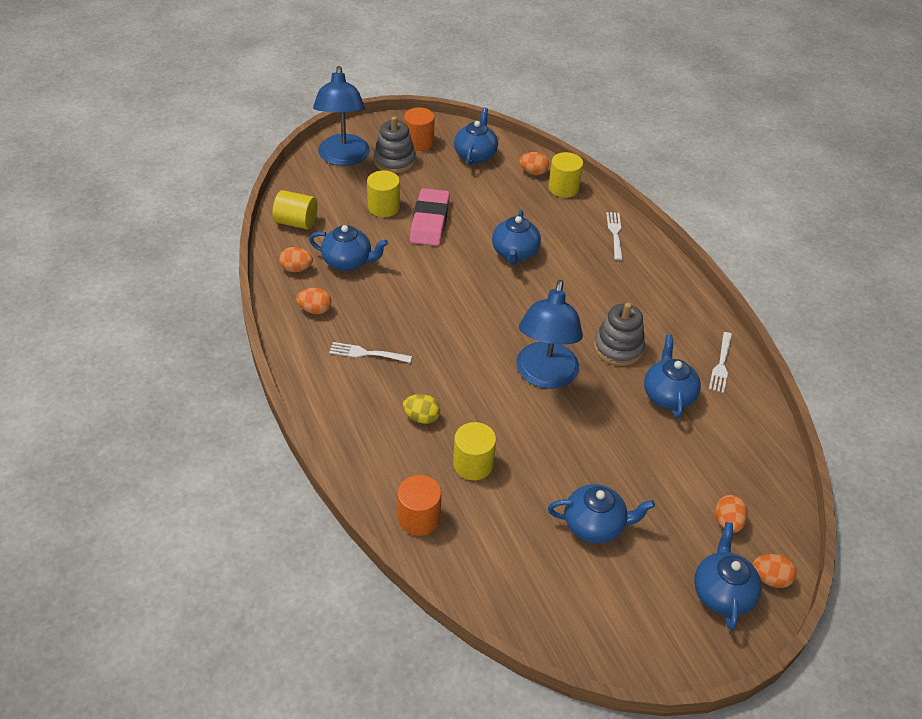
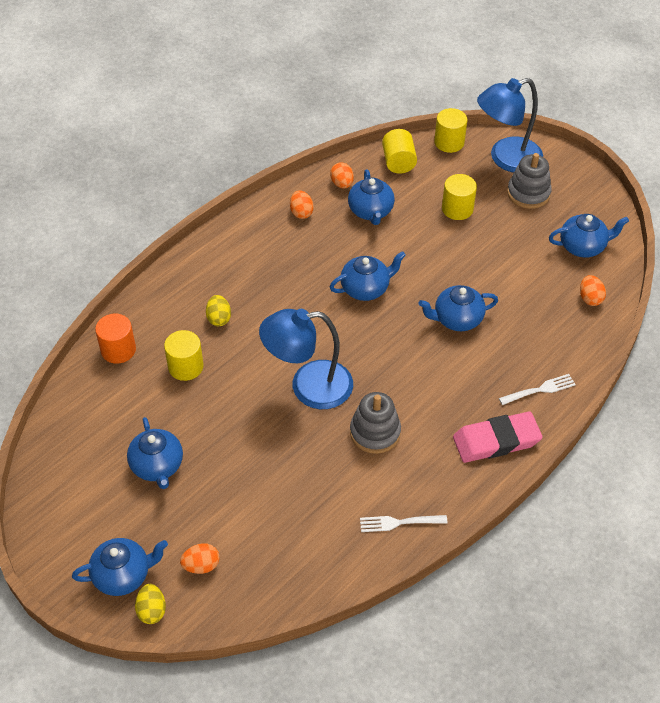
camera: 70 degrees right, 5 degrees up
(367, 353) = (271, 261): white fork -> none
(419, 142) = (570, 200): orange cylinder -> none
(429, 221) = (460, 246): pink eraser -> pink eraser (496, 440)
(563, 188) = (583, 329): yellow cylinder -> yellow cylinder (449, 142)
(668, 395) = (334, 486): blue teapot -> blue teapot (365, 289)
(770, 578) = (152, 610): orange egg -> yellow egg

